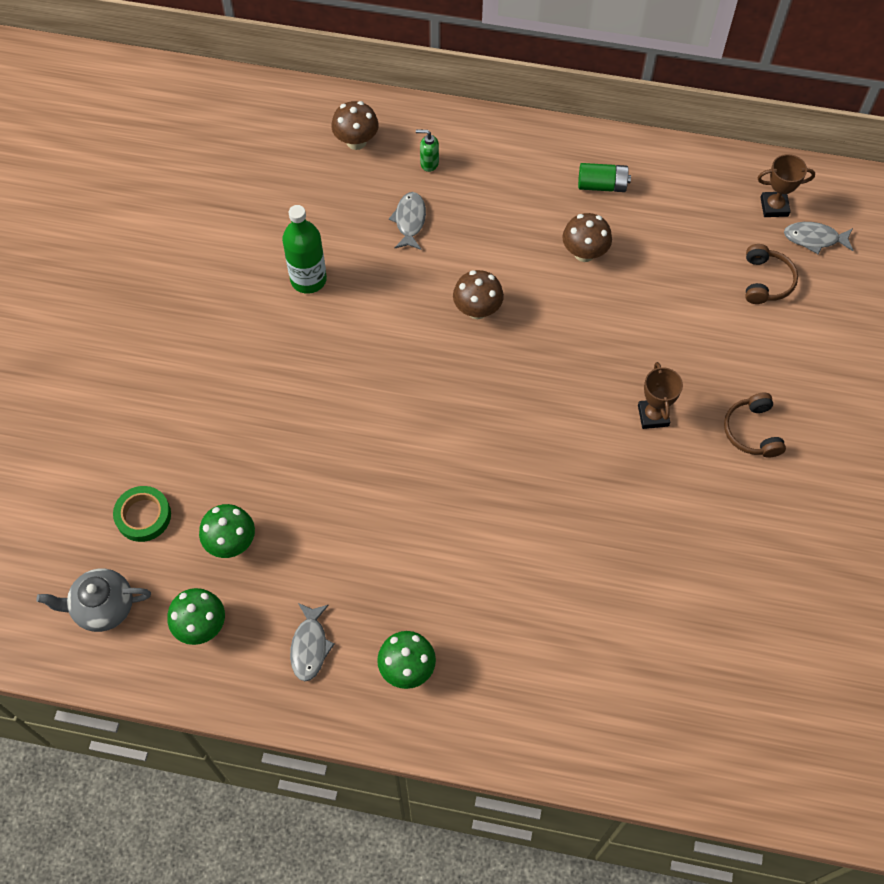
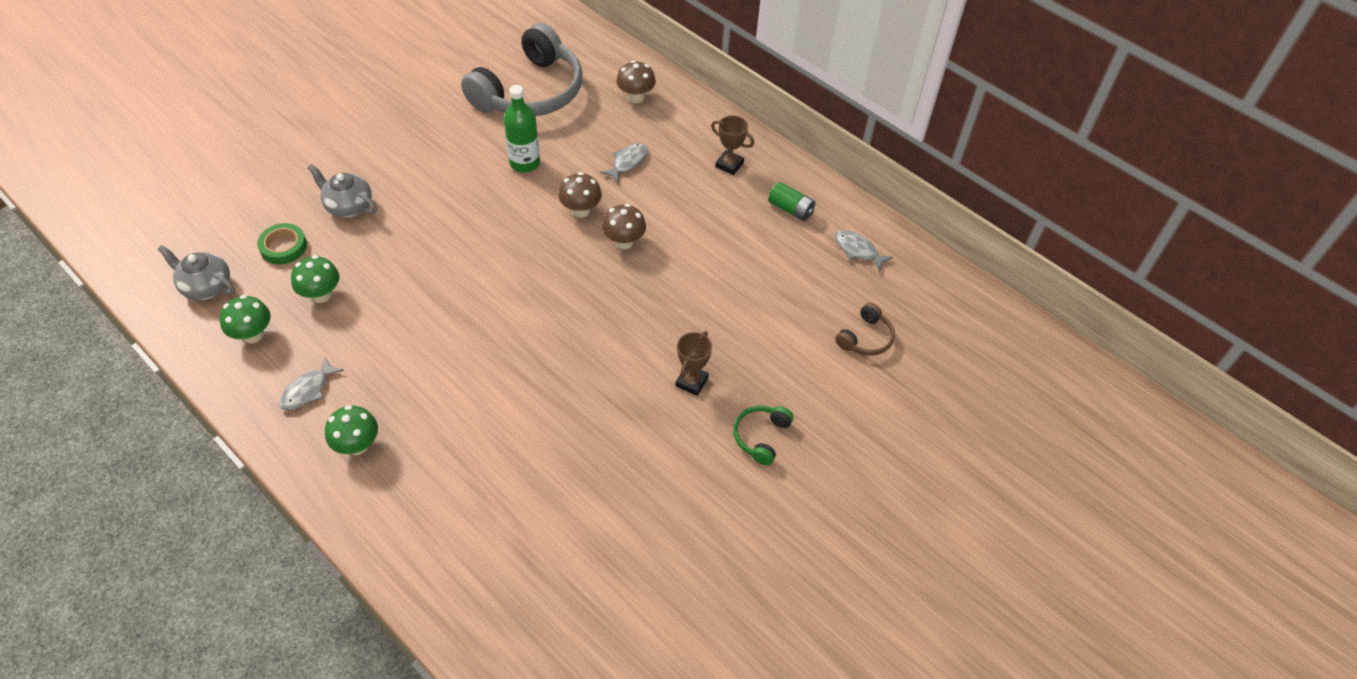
camera: 30 degrees right, 10 degrees down
(169, 432) = (348, 206): none -> grey teapot
(243, 194) = (530, 92): none -> grey headphones
(429, 163) = (674, 134): green soap dispenser -> none
(584, 253) = (737, 246): brown mushroom -> brown mushroom (581, 210)
(752, 431) = (761, 436): brown headphones -> green headphones
(774, 207) = (917, 291): brown trophy -> brown trophy (729, 165)
(814, 239) = (932, 329): grey fish -> grey fish (857, 250)

